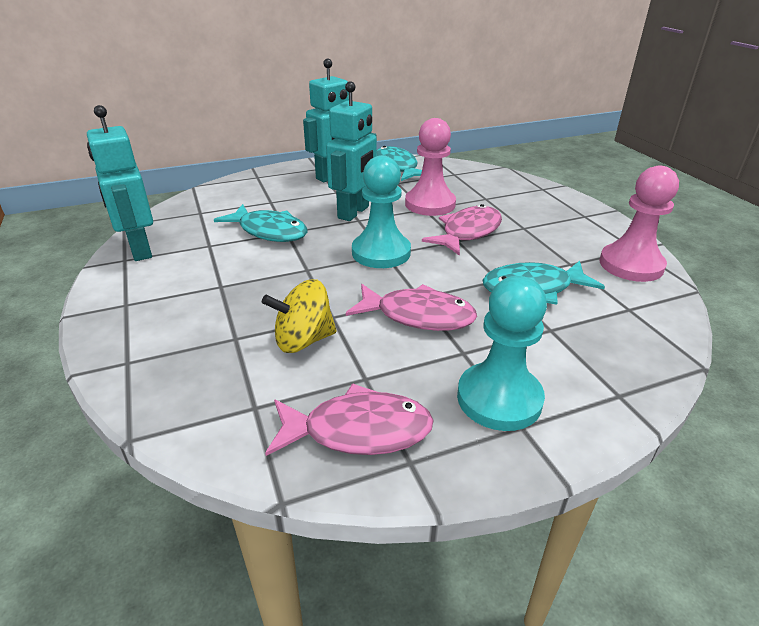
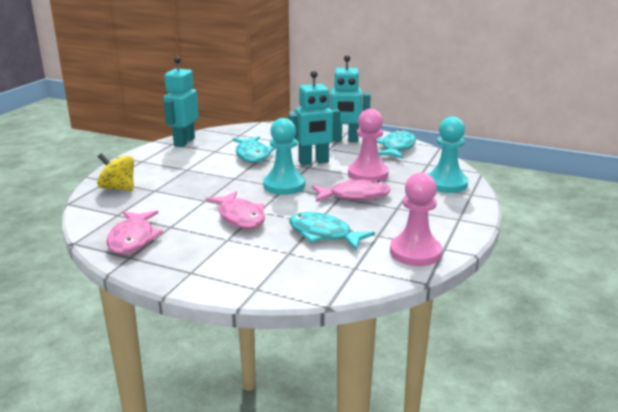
camera: 45 degrees right, 10 degrees down
(303, 340) = (175, 203): yellow spinning top -> yellow spinning top (118, 188)
(358, 431) = (133, 239): pink fish -> pink fish turned 45 degrees clockwise
(499, 399) = (203, 260): turquoise pawn -> turquoise pawn (446, 184)

